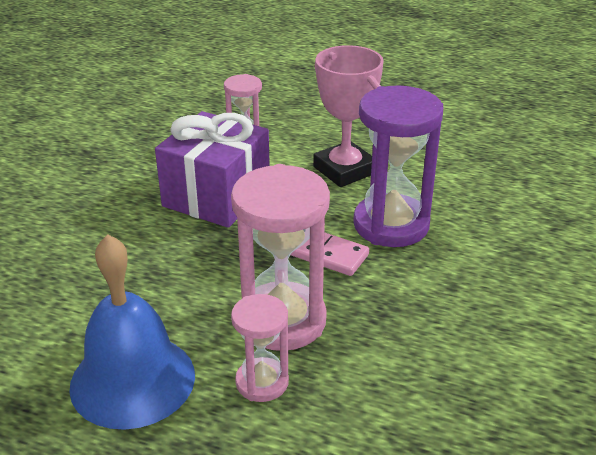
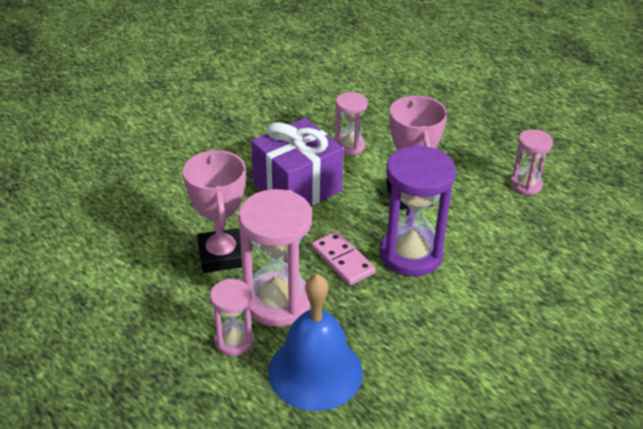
camera: 25 degrees right, 5 degrees up
(132, 380) = (155, 308): blue bell -> blue bell (315, 371)
(177, 293) = (221, 255): none -> pink trophy
(450, 129) = (525, 185): none -> pink hourglass

